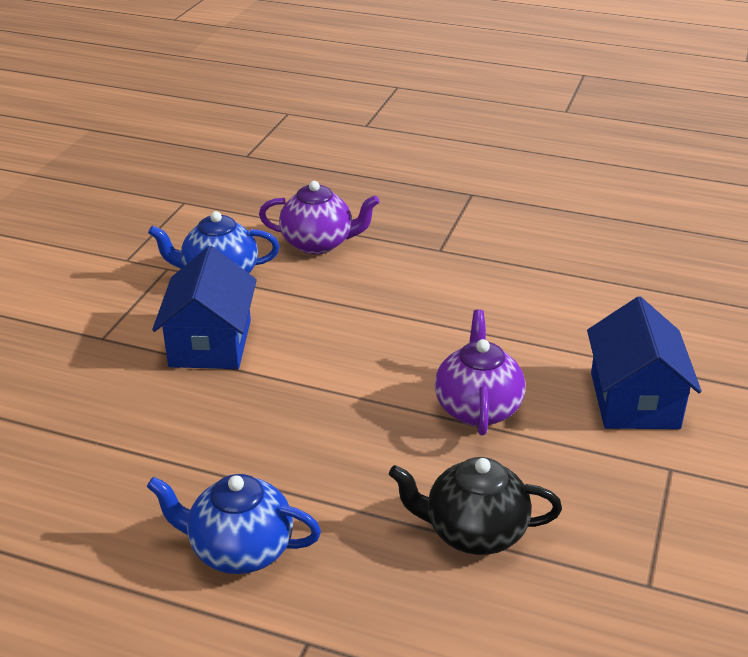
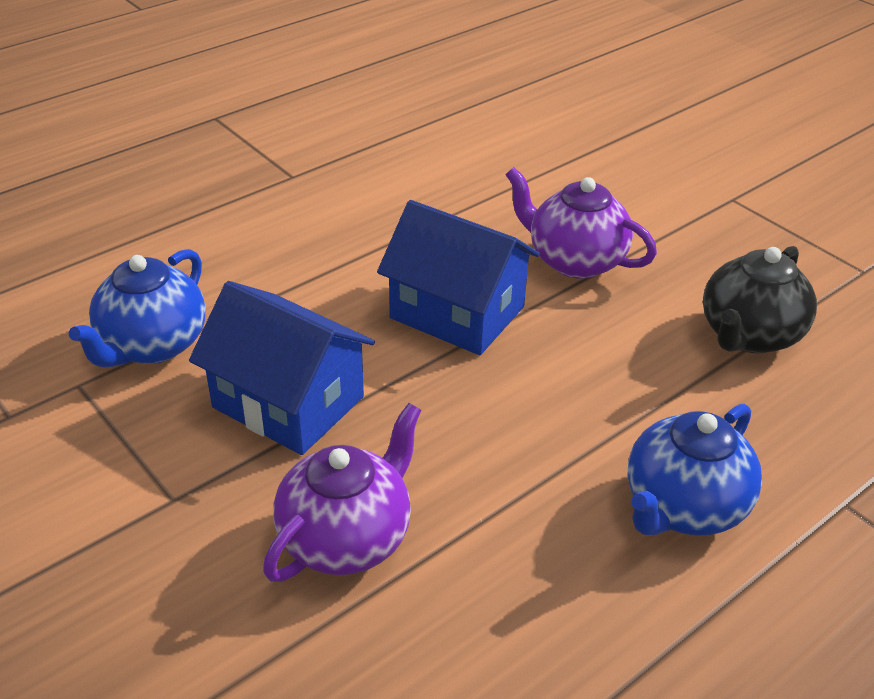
camera: 60 degrees left, 5 degrees up
(318, 243) = (179, 247): purple teapot -> purple teapot (347, 538)
(634, 400) = (632, 176): blue house -> blue house (457, 312)

